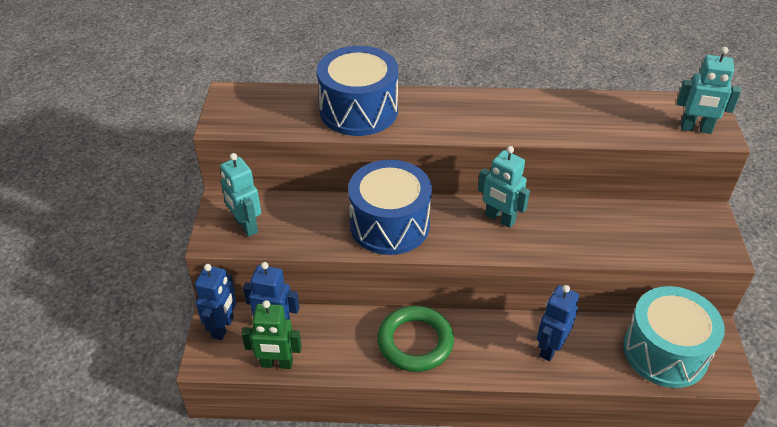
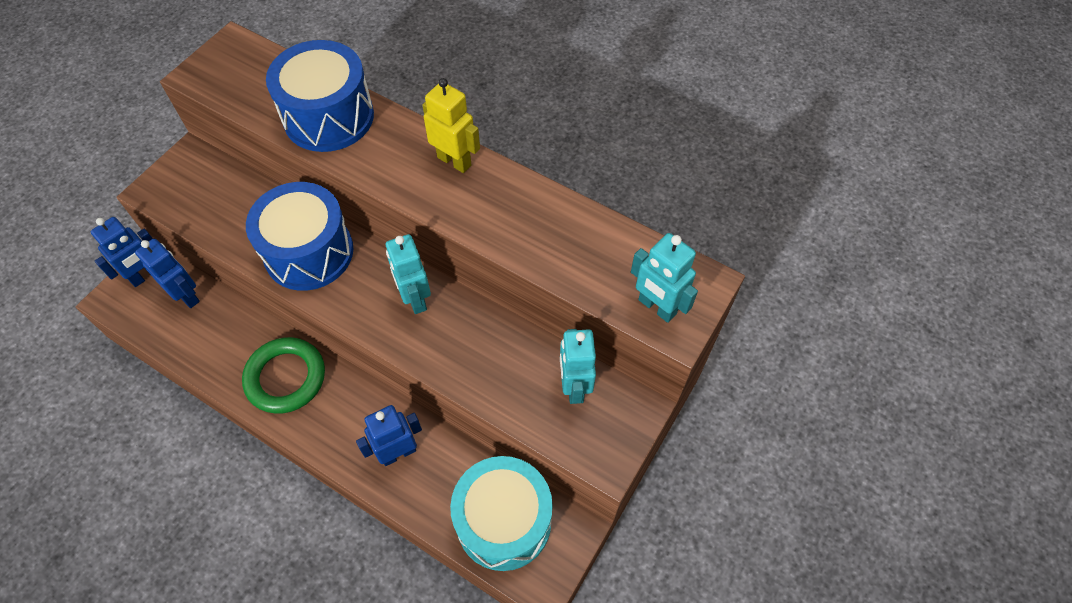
camera: 30 degrees right, 15 degrees up
(246, 226) = (187, 190): turquoise robot -> turquoise robot (574, 387)
(276, 364) = (159, 334): green robot -> none
(479, 102) = (454, 161): none -> yellow robot

